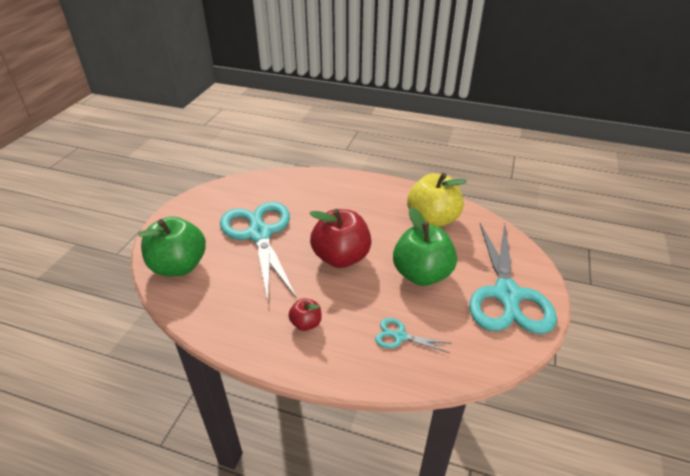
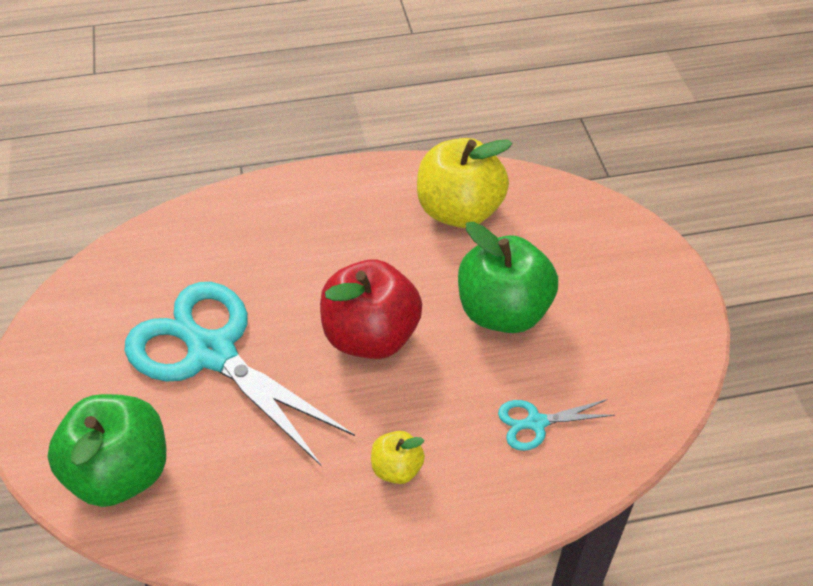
camera: 30 degrees left, 10 degrees up
(306, 323) = (397, 468): red apple -> yellow apple
(507, 295) = (630, 292): turquoise scissors -> none

